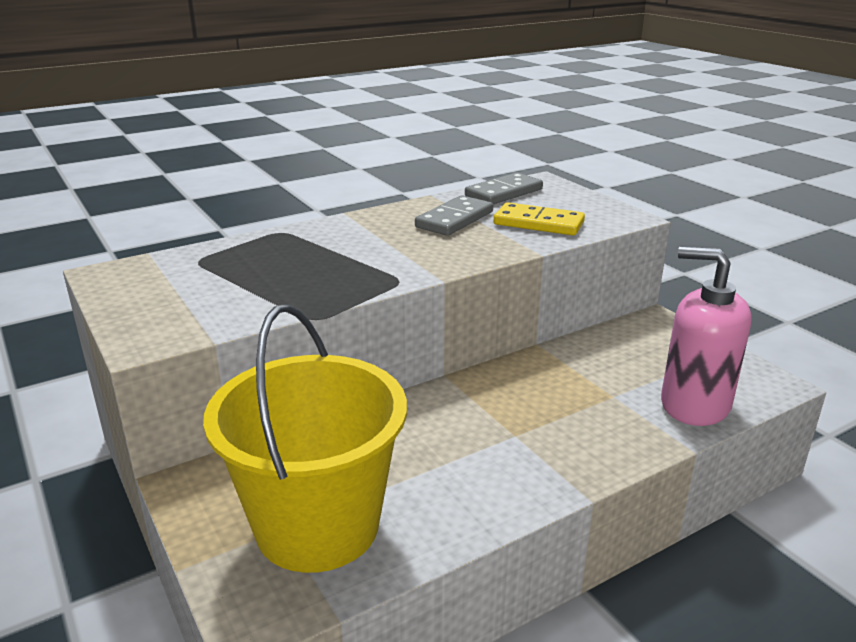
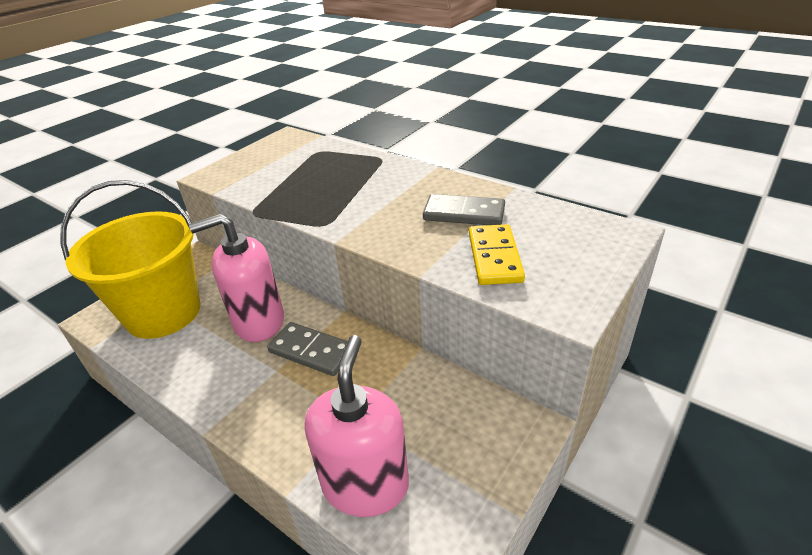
camera: 70 degrees right, 10 degrees up
(416, 437) = (259, 322): none -> pink soap dispenser
(504, 193) = (559, 220): grey domino -> grey domino (311, 351)

